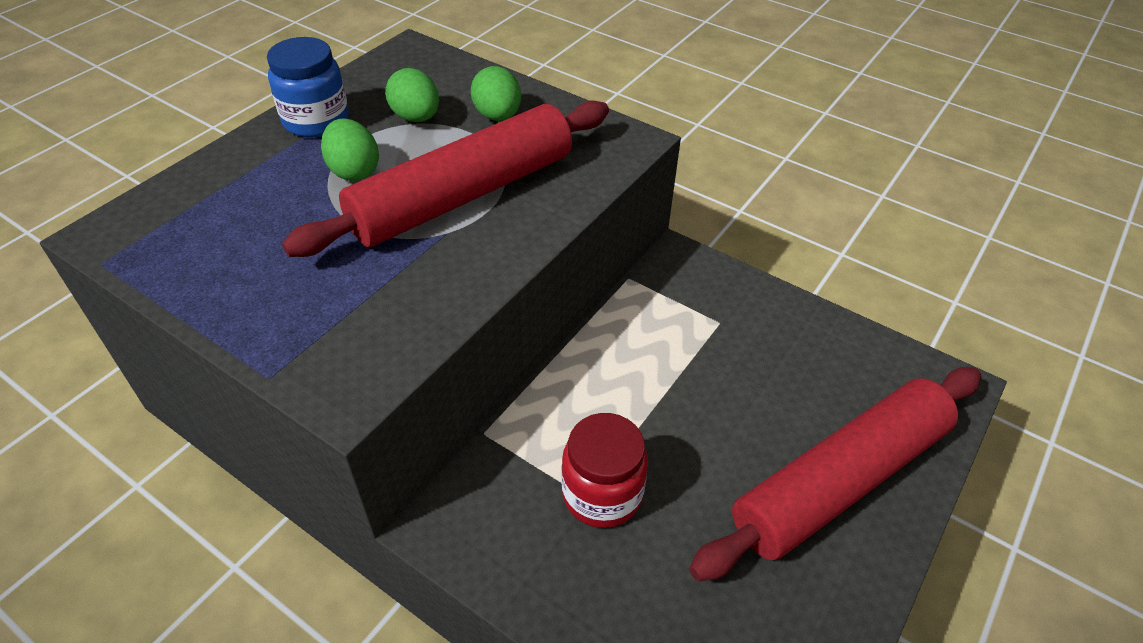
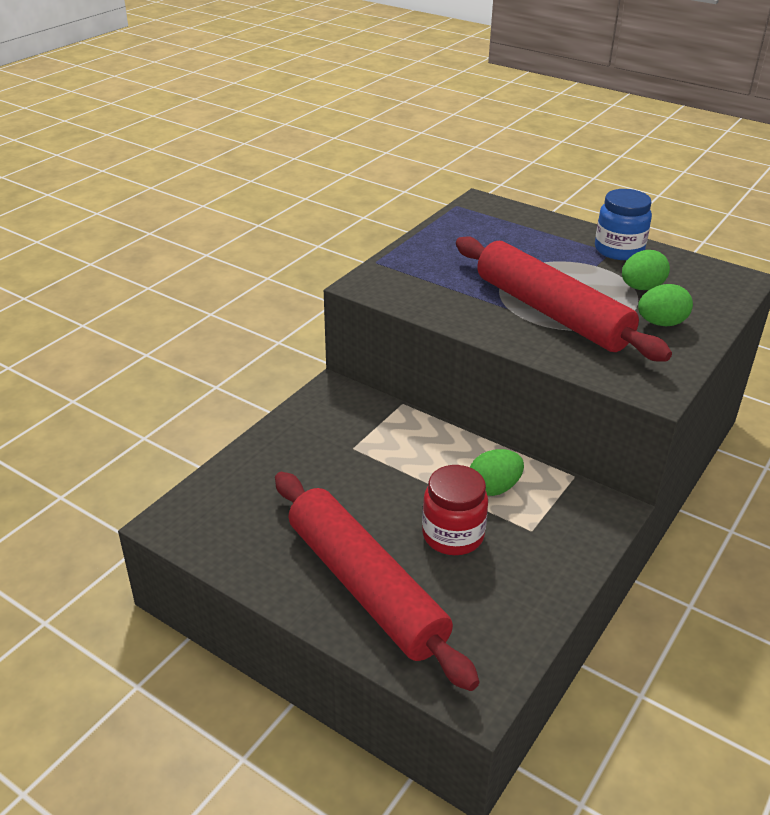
camera: 90 degrees right, 10 degrees down
(354, 171) = (565, 269): green egg -> green egg (494, 488)
(602, 494) = (354, 456): red jar -> red jar (453, 535)

